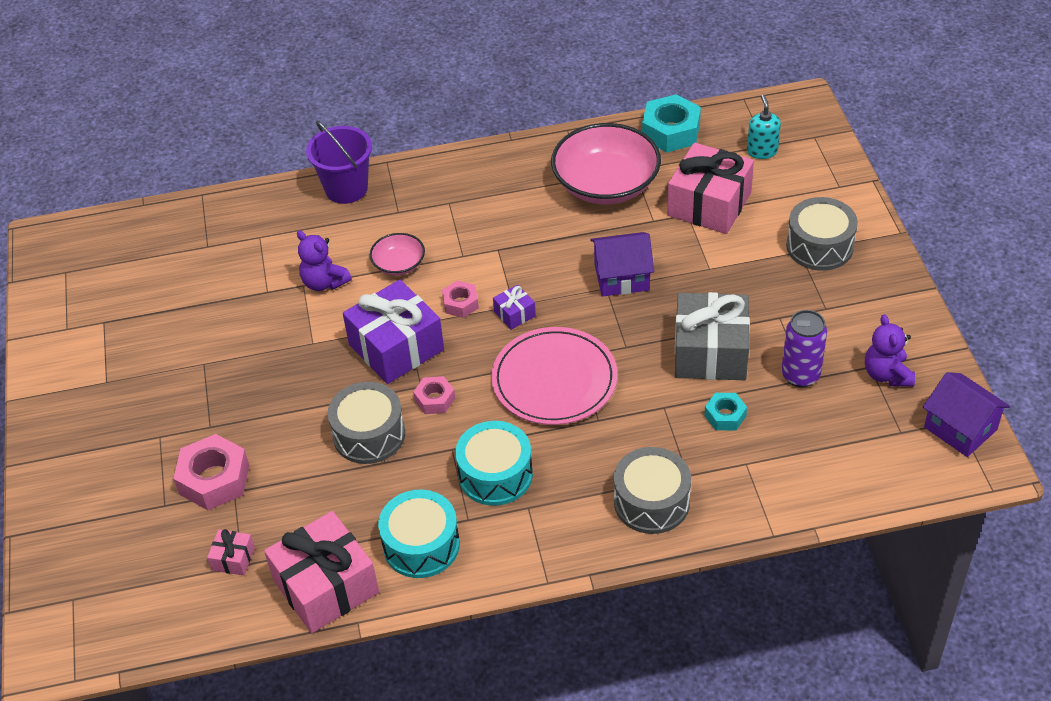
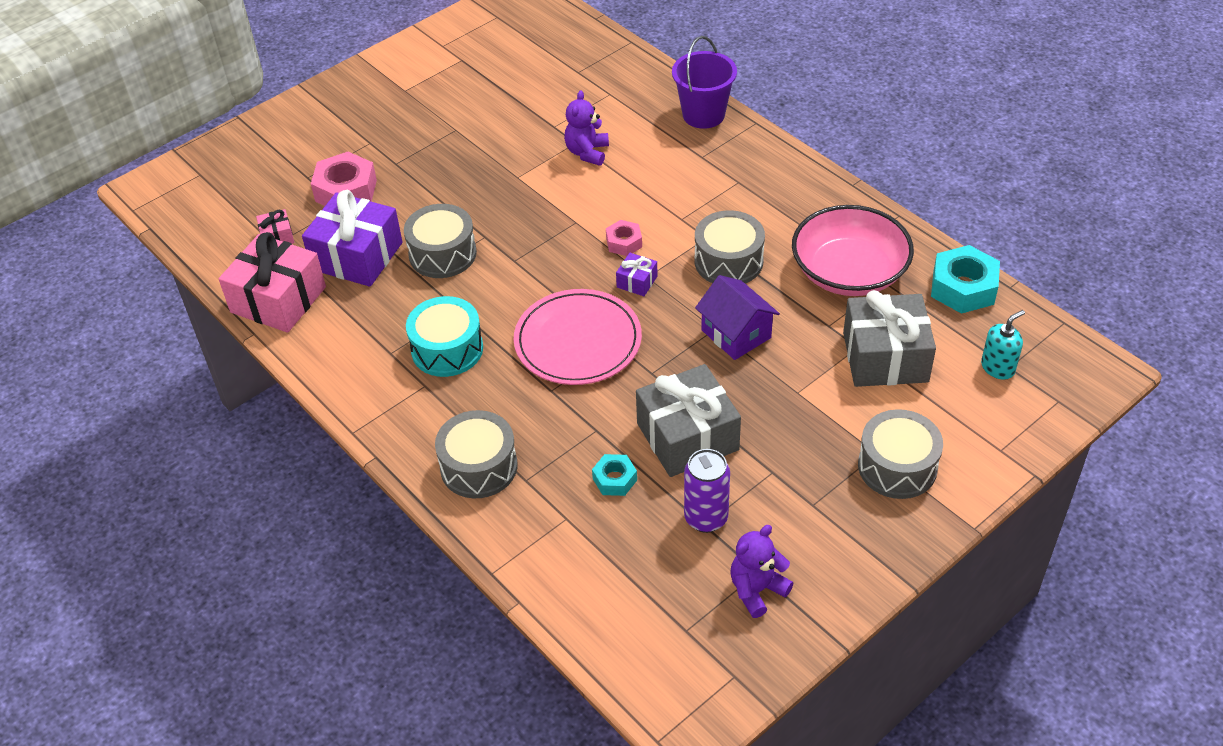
camera: 60 degrees right, 0 degrees up
(396, 347) = (546, 226): purple gift -> purple gift (357, 256)
(399, 264) = (641, 185): pink bowl -> none
(421, 545) = (348, 336): turquoise drum -> none
(435, 399) = (505, 275): pink nut -> none
(537, 248) = (728, 261): none -> grey drum
(709, 204) = (885, 357): pink gift -> grey gift
(960, 428) = (725, 682): purple house -> none

